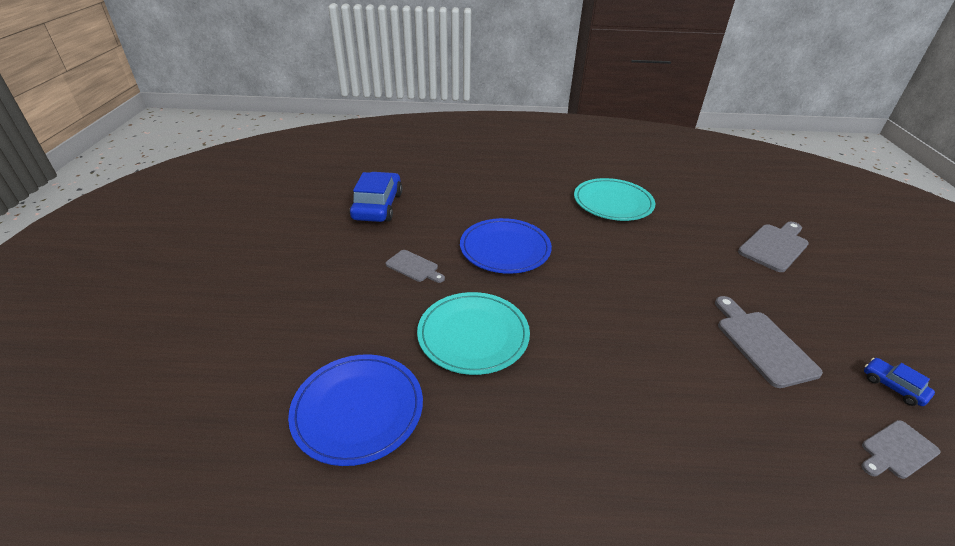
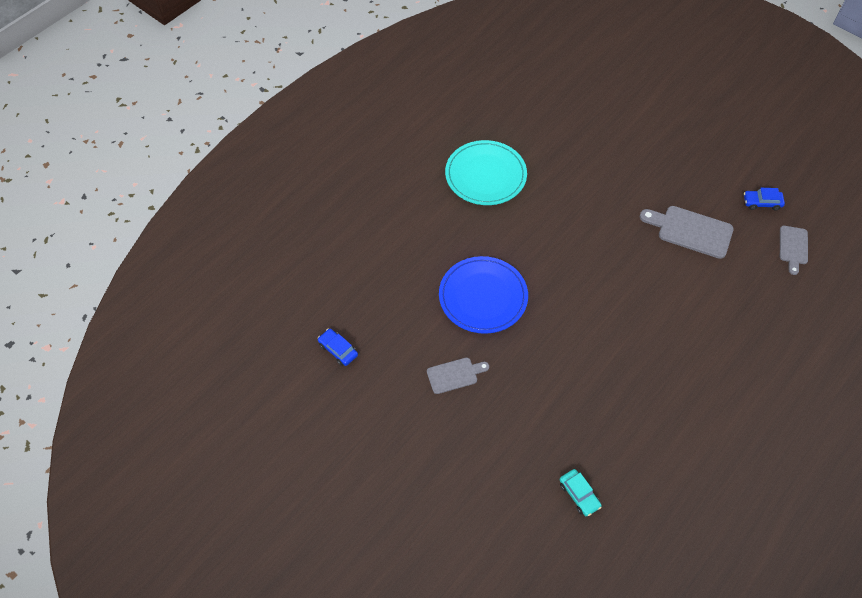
camera: 50 degrees left, 20 degrees up
(358, 410) = (579, 494): blue plate -> turquoise car
(377, 206) = (338, 350): blue car -> blue car, size x0.49
(473, 335) = (562, 385): turquoise plate -> none
(774, 246) = (619, 129): grey cutting board -> none

